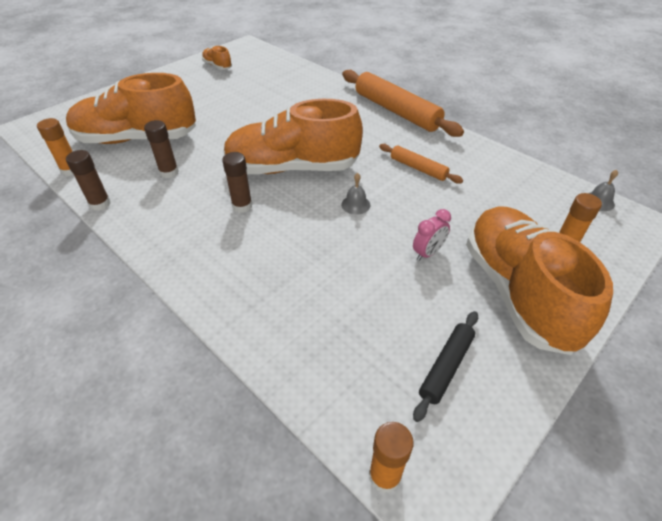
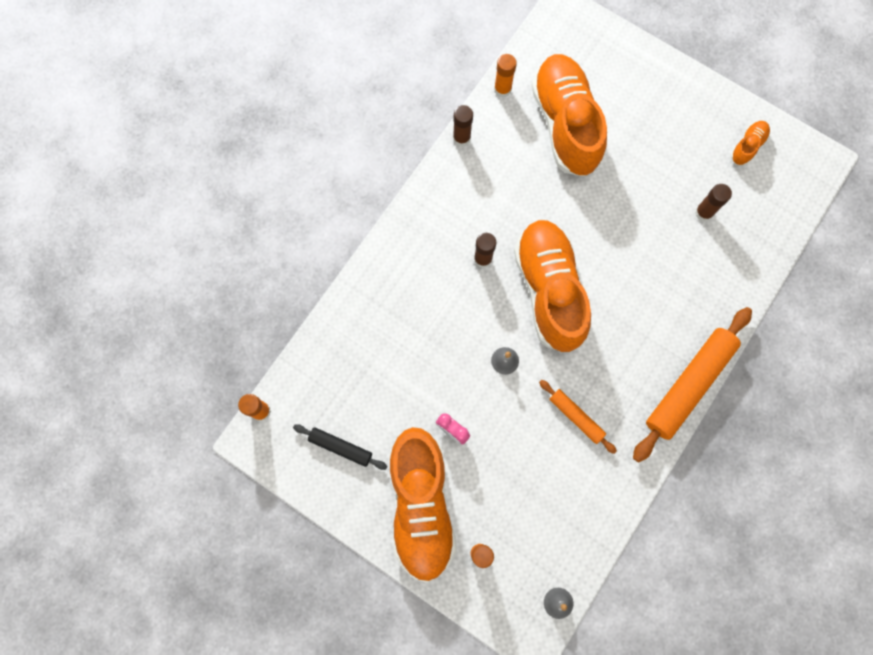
camera: 80 degrees right, 30 degrees up
(169, 172) = (518, 177): brown glue stick -> brown glue stick (703, 212)
(418, 168) = (576, 417): orange rolling pin -> orange rolling pin turned 75 degrees counterclockwise
(517, 291) = (421, 505): orange shoe -> orange shoe turned 105 degrees clockwise

